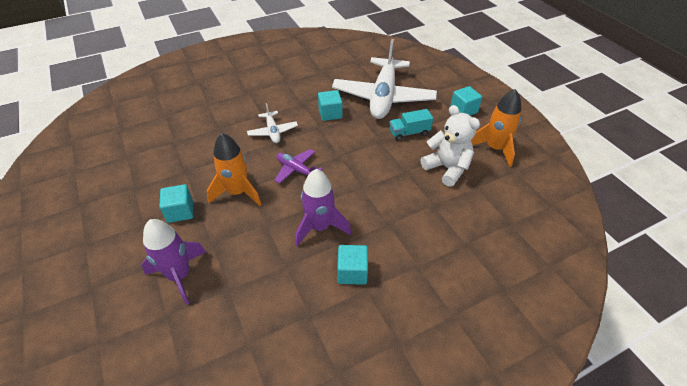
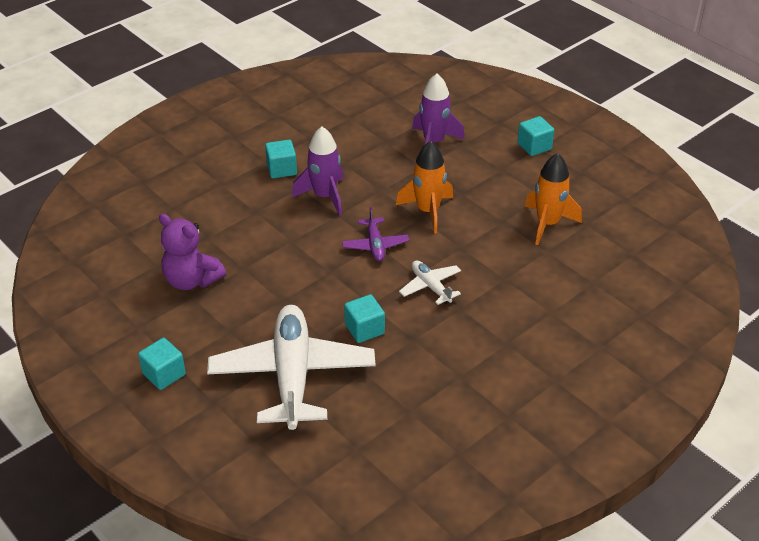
camera: 165 degrees right, 5 degrees down
(180, 211) = (474, 184): turquoise cube -> turquoise cube (534, 146)
(296, 170) = (375, 245): purple plane -> purple plane turned 60 degrees clockwise
(409, 133) = (244, 320): turquoise truck -> none
(447, 168) = (191, 280): white teddy bear -> purple teddy bear
(494, 148) = (126, 319): orange rocket -> orange rocket (547, 224)

